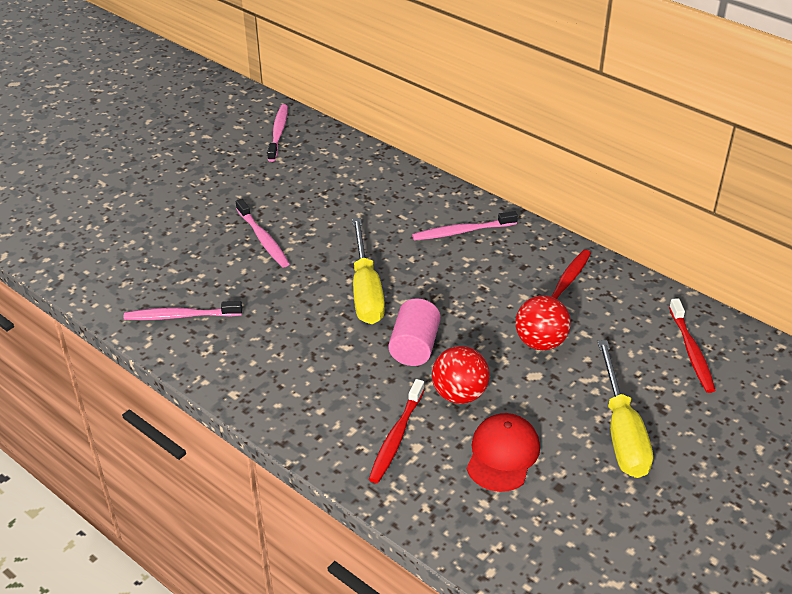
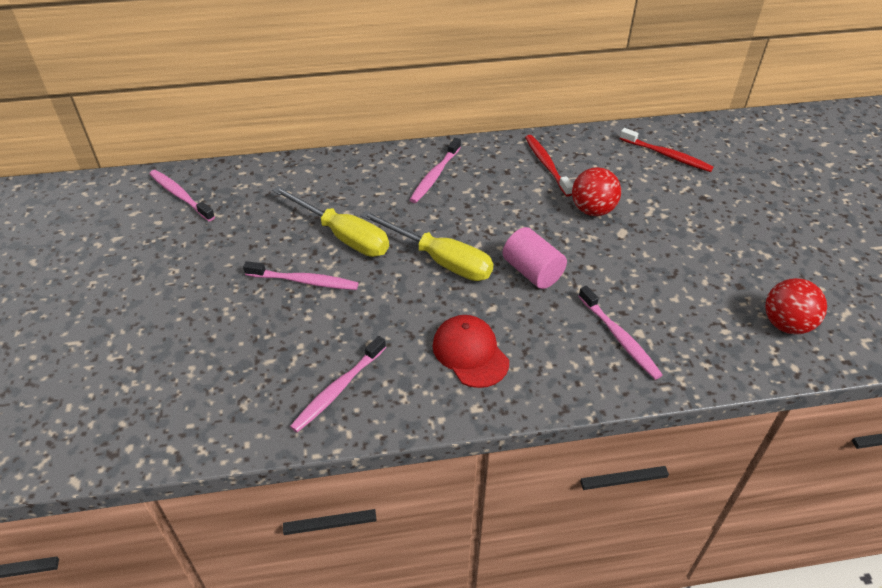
camera: 50 degrees left, 5 degrees up
(396, 437) = (619, 337): red toothbrush -> pink toothbrush
(459, 394) = (606, 279): red ball -> red ball (786, 324)
(502, 454) = (686, 294): red cap -> red cap (470, 353)
(621, 431) = (712, 227): yellow screwdriver -> yellow screwdriver (343, 236)

